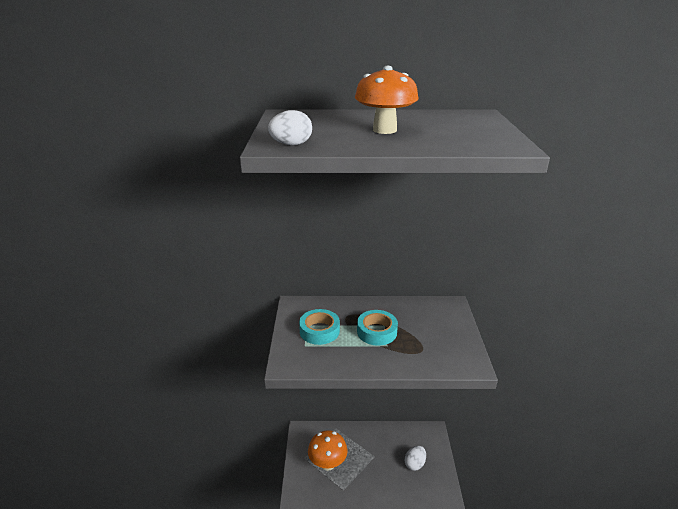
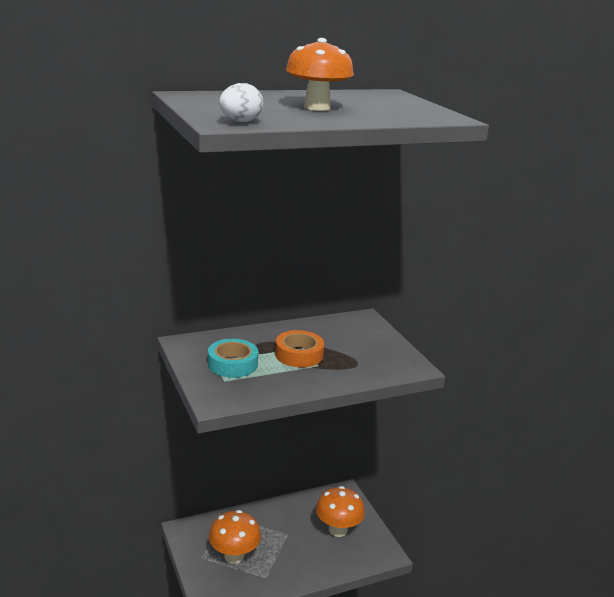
camera: 25 degrees left, 5 degrees down
(377, 332) = (299, 354): turquoise tape -> orange tape
(414, 464) = (338, 530): white egg -> orange mushroom

